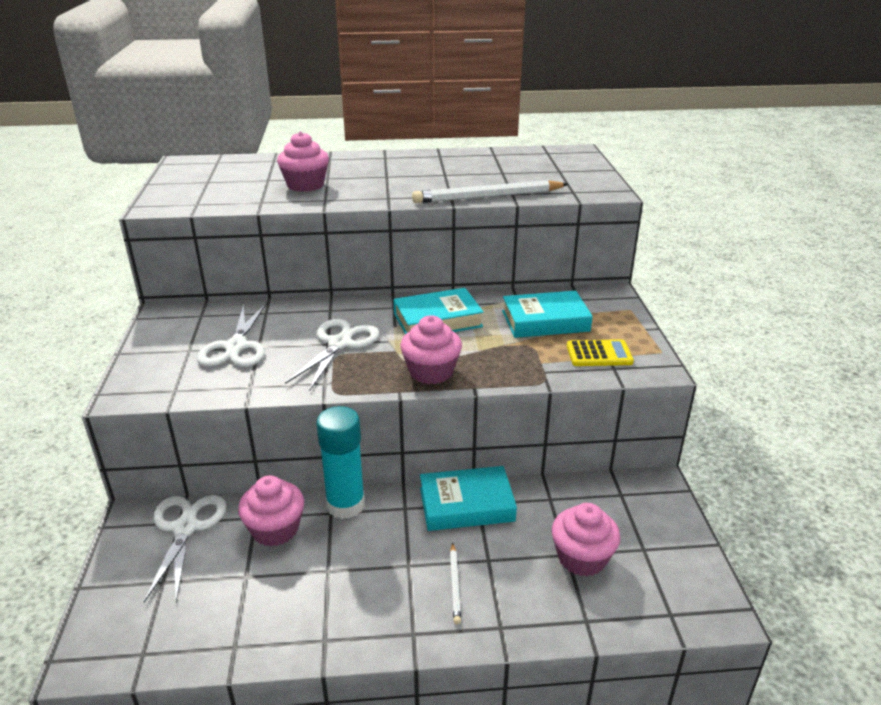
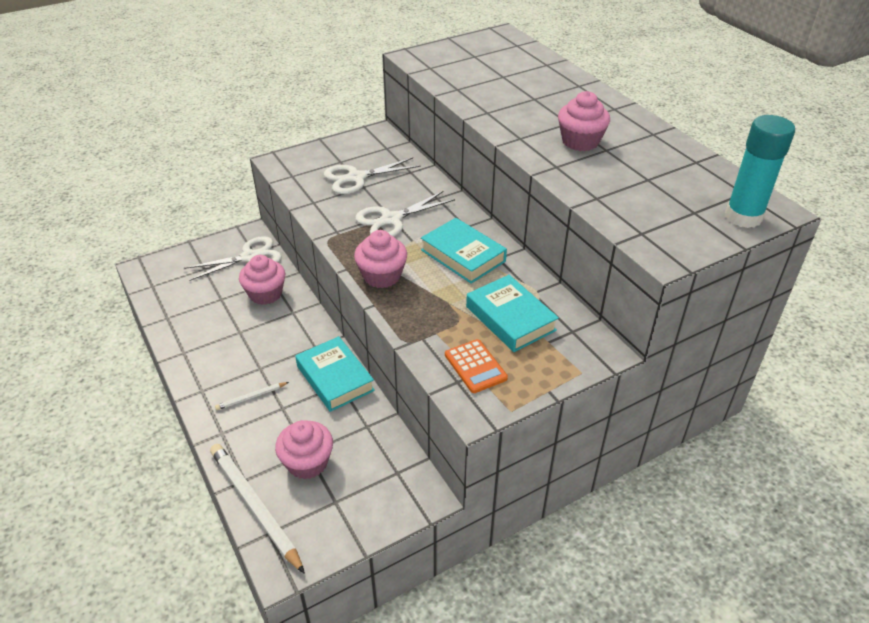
camera: 65 degrees right, 10 degrees up
(305, 185) = (508, 95): pink cupcake -> pink cupcake (580, 141)
(339, 344) = (391, 219): white scissors -> white scissors turned 150 degrees clockwise
(345, 505) = (303, 316): turquoise glue stick -> turquoise glue stick (743, 217)
(488, 196) = (574, 186): white pencil -> white pencil (255, 507)
(599, 354) = (475, 366): yellow calculator -> orange calculator

